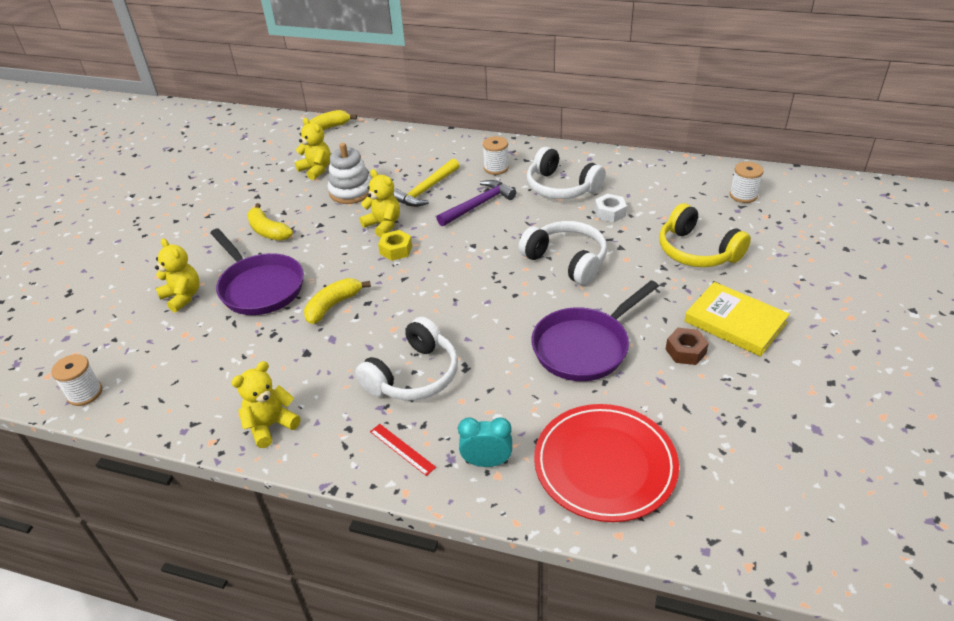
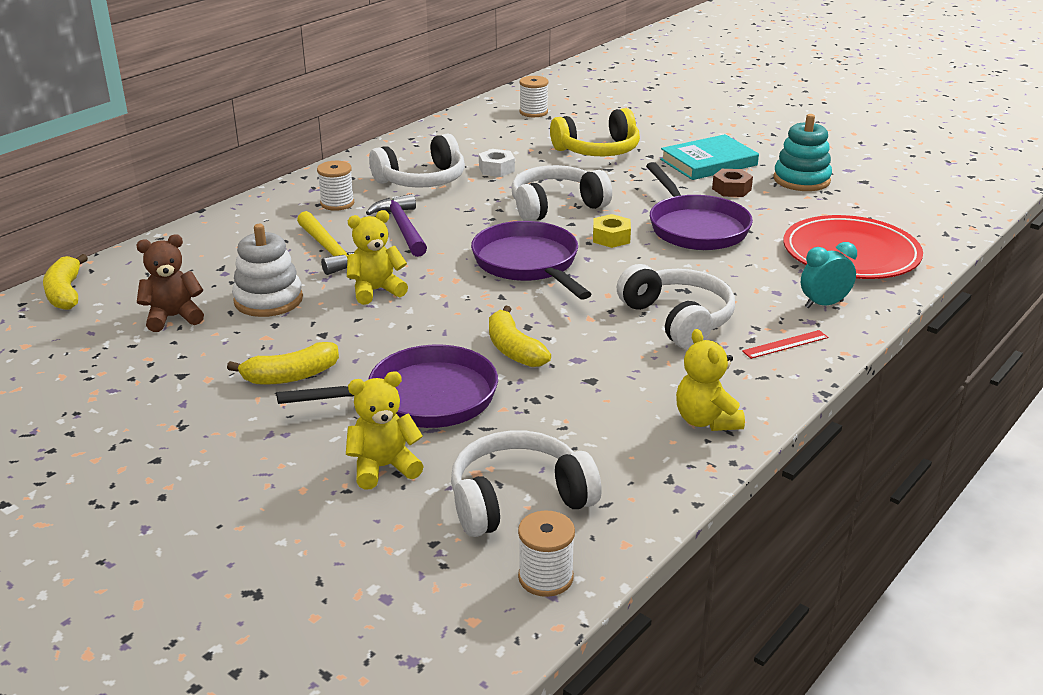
camera: 70 degrees left, 10 degrees down
(159, 360) = (518, 499): none -> white headphones
(316, 170) = (173, 317): yellow teddy bear -> brown teddy bear
(396, 250) = (439, 291): yellow nut -> yellow nut (611, 238)
(459, 276) = (528, 264): none -> purple pan
(486, 462) = (823, 304): turquoise clock -> turquoise clock turned 45 degrees clockwise
(735, 322) = (708, 162): yellow book -> turquoise book
(753, 396) = (801, 180): none -> turquoise stacking toy

